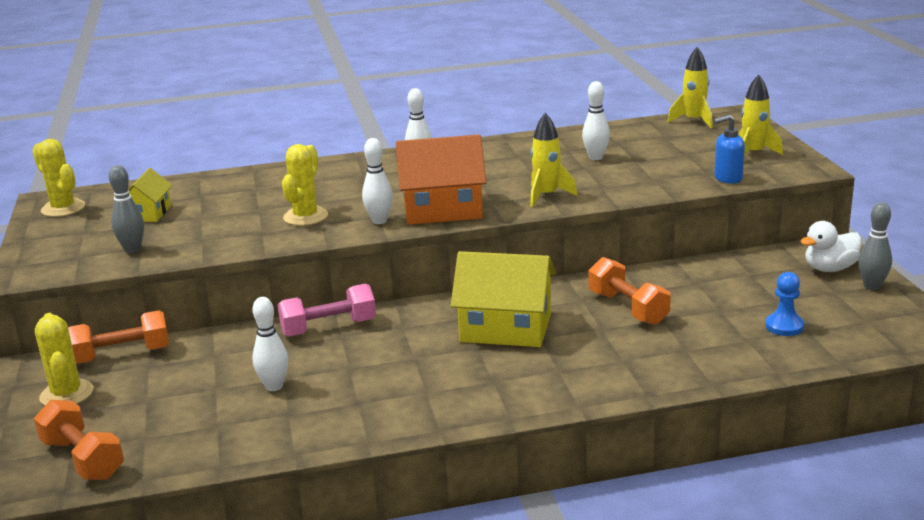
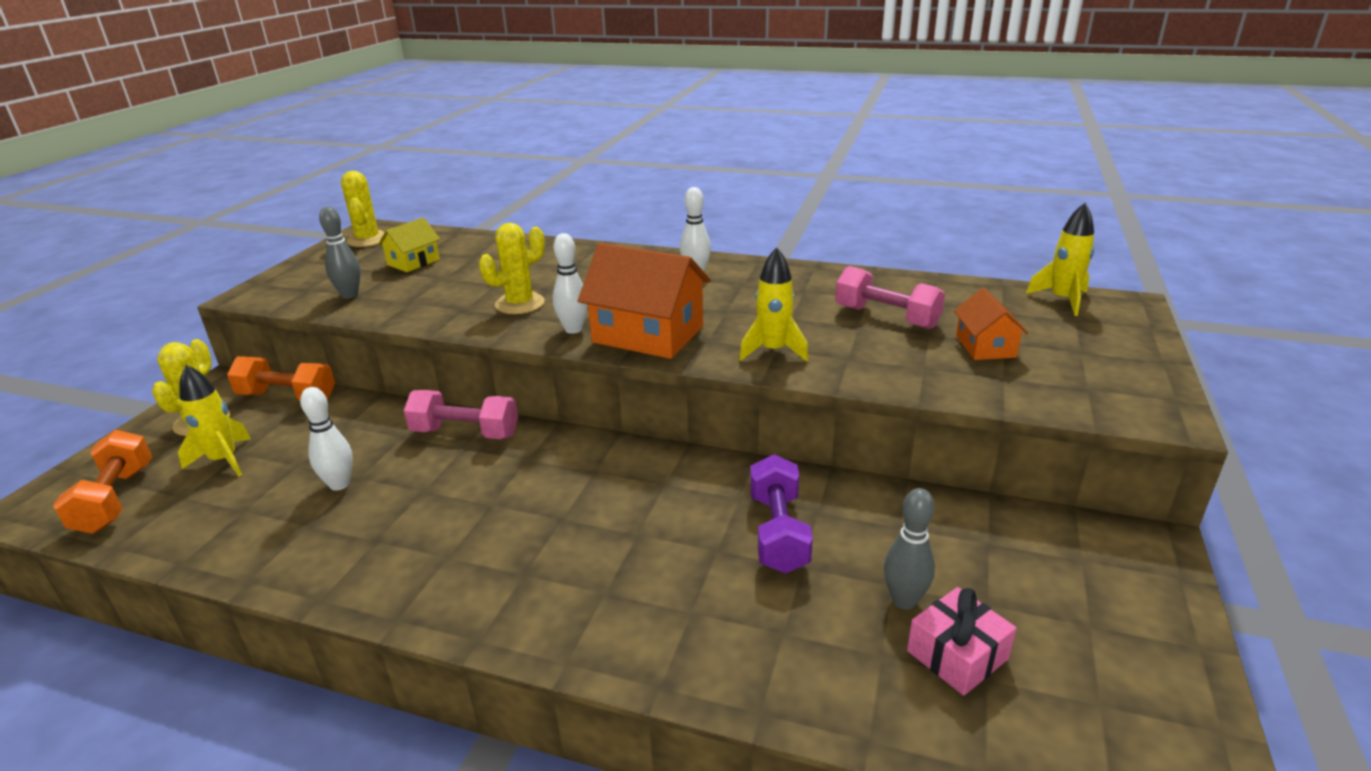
camera: 30 degrees right, 5 degrees up
(506, 327) = (618, 503): yellow house -> none
(596, 157) = (886, 317): white bowling pin -> pink dumbbell
(628, 308) = (778, 532): orange dumbbell -> purple dumbbell
(677, 158) = (985, 346): none -> orange house
(727, 178) = (1023, 395): blue soap dispenser -> none
(753, 154) = (1098, 368): yellow rocket -> yellow rocket (224, 460)
(784, 326) = (957, 655): blue pawn -> pink gift
(830, 268) = (1116, 579): white duck -> none
(872, 286) = (1161, 639): grey bowling pin -> grey bowling pin (904, 600)

